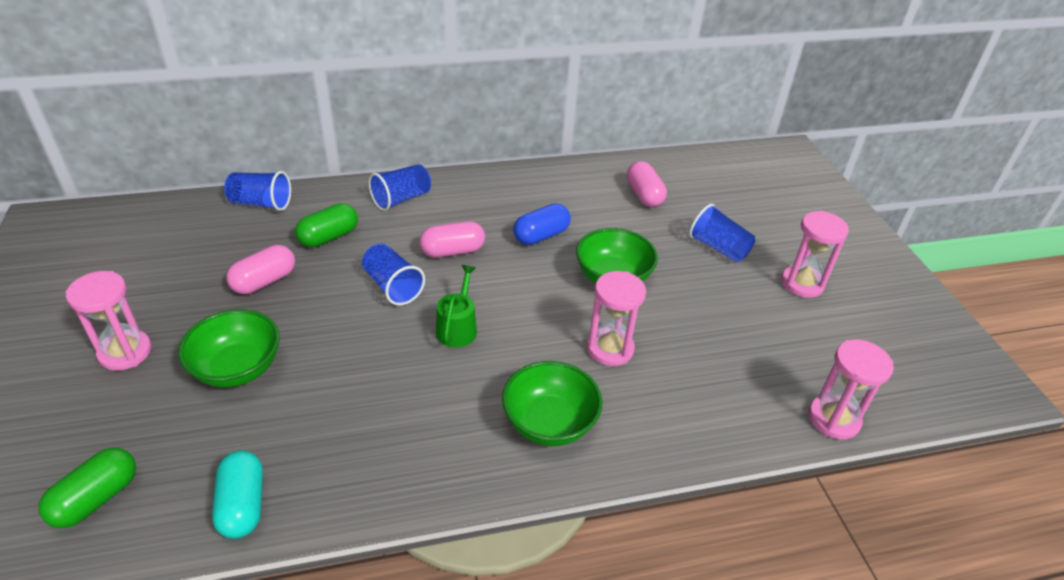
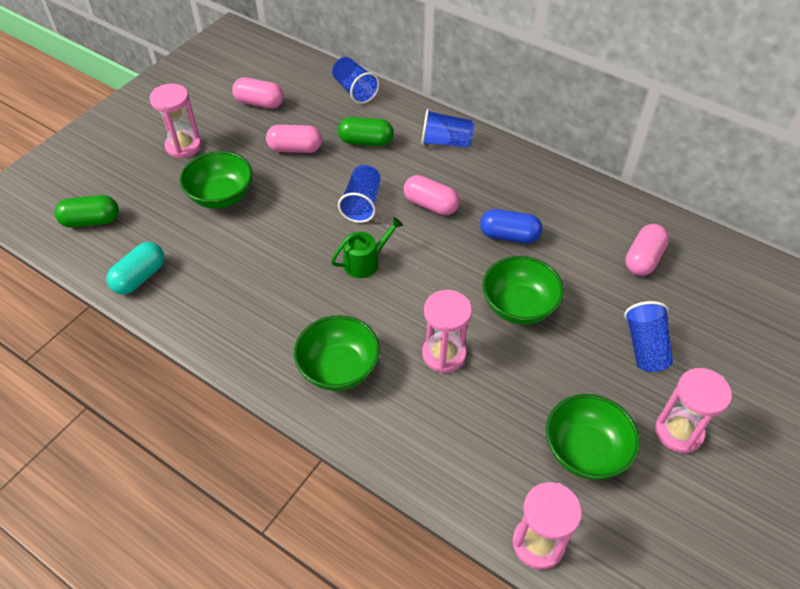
camera: 50 degrees right, 10 degrees up
(168, 265) = (259, 103): none -> pink capsule
(776, 337) = (585, 451): none -> green bowl

